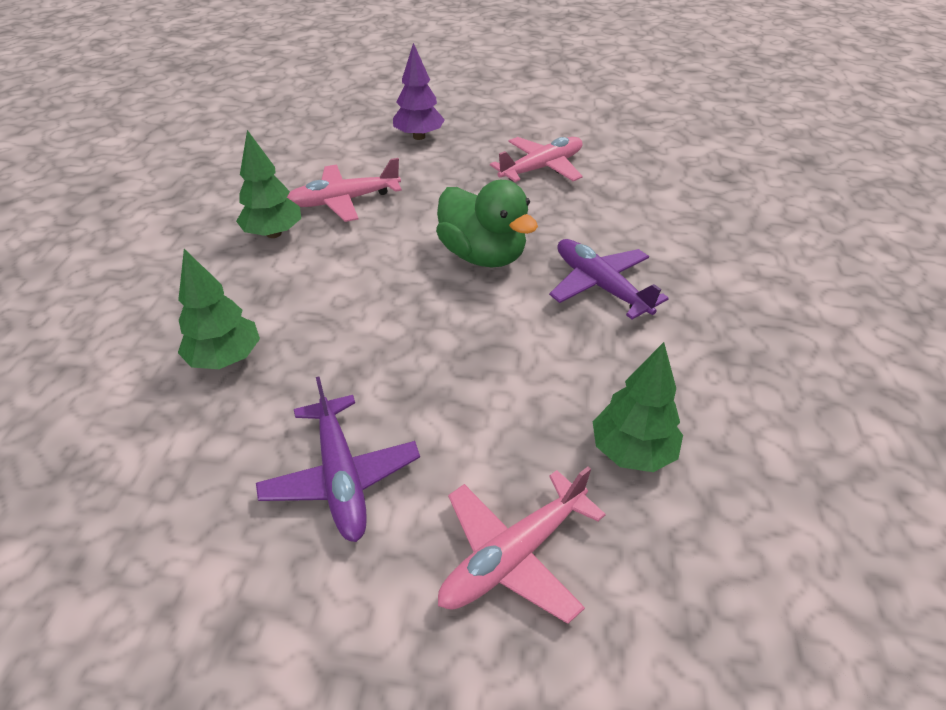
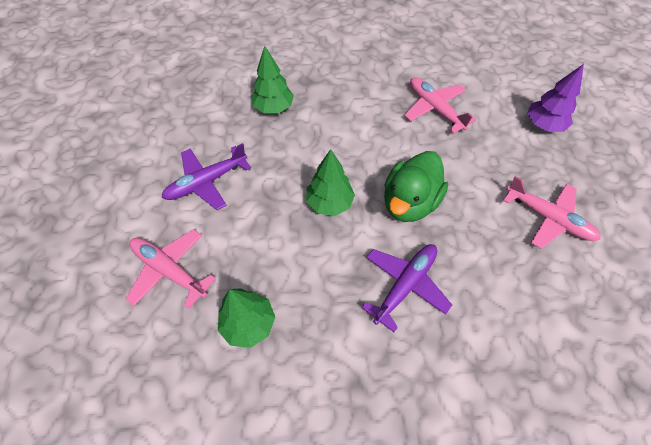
camera: 75 degrees right, 15 degrees up
(273, 233) = (384, 87): green tree -> green tree (329, 203)

